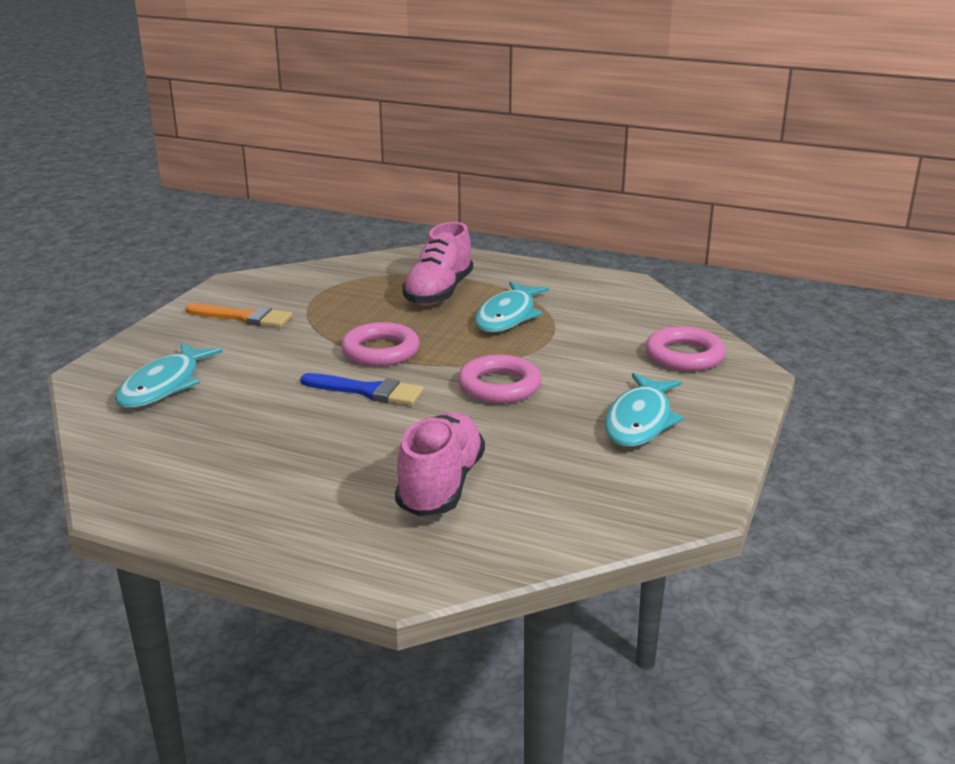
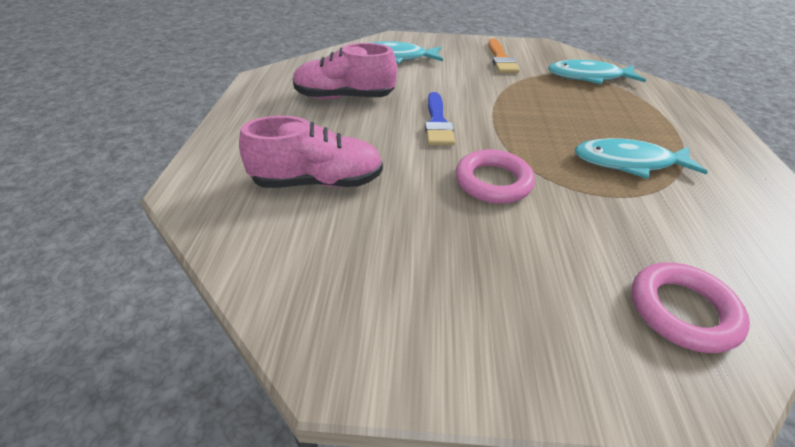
camera: 70 degrees right, 15 degrees up
(380, 351) = (502, 115): pink ring -> none
(439, 292) = (629, 120): pink shoe -> pink shoe (344, 97)
(640, 421) = (492, 290): turquoise fish -> turquoise fish (588, 77)

